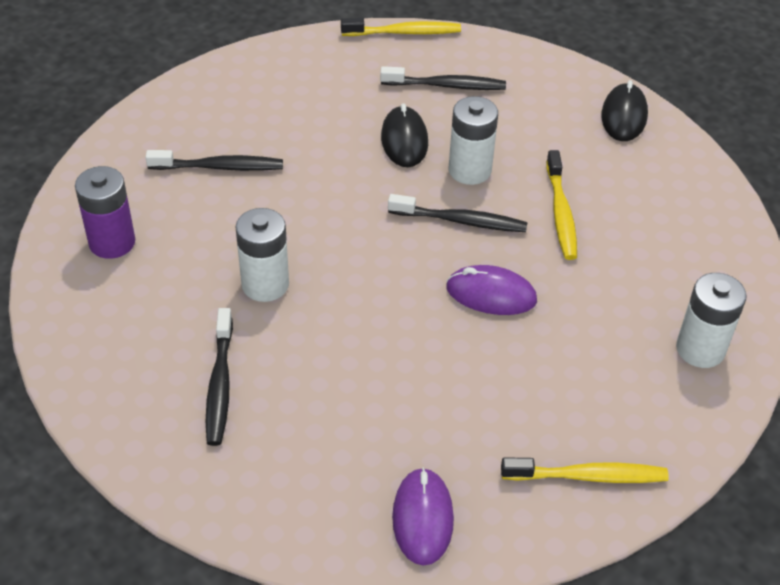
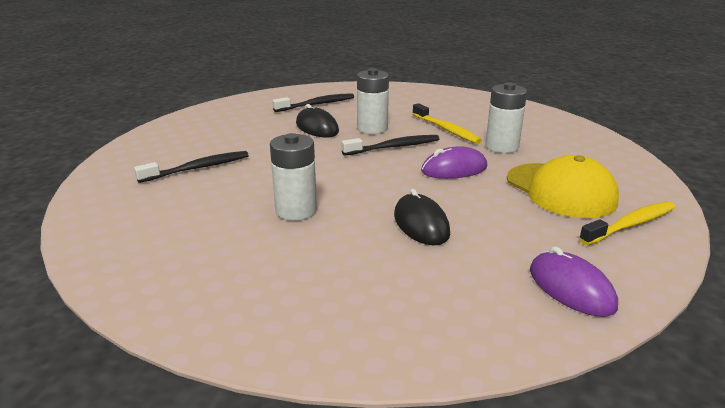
camera: 30 degrees left, 20 degrees down
(112, 242) = (140, 227): purple battery -> none
(220, 384) = (321, 274): black toothbrush -> none
(404, 32) = (267, 93): yellow toothbrush -> none
(574, 388) = (560, 190): none -> yellow cap
(624, 116) = (429, 93): black mouse -> black mouse (421, 224)
(700, 349) = (596, 154): white battery -> white battery (502, 146)

